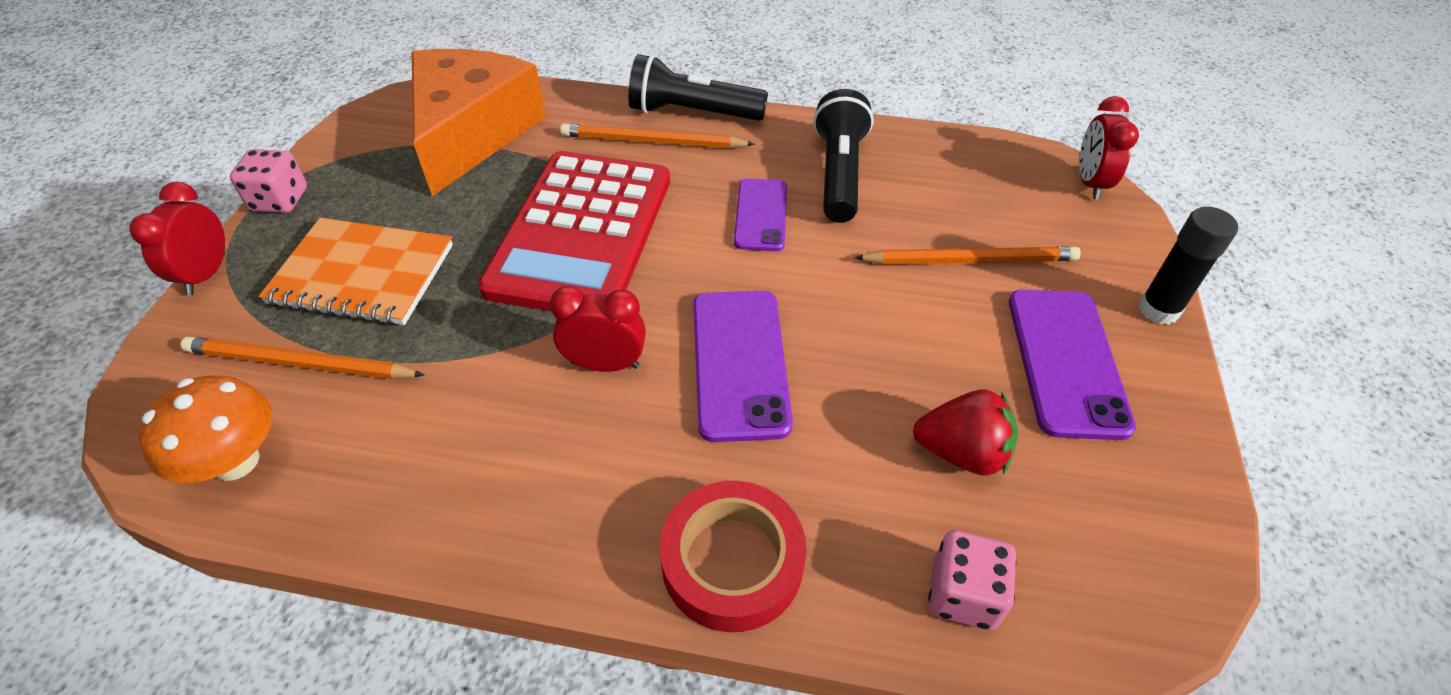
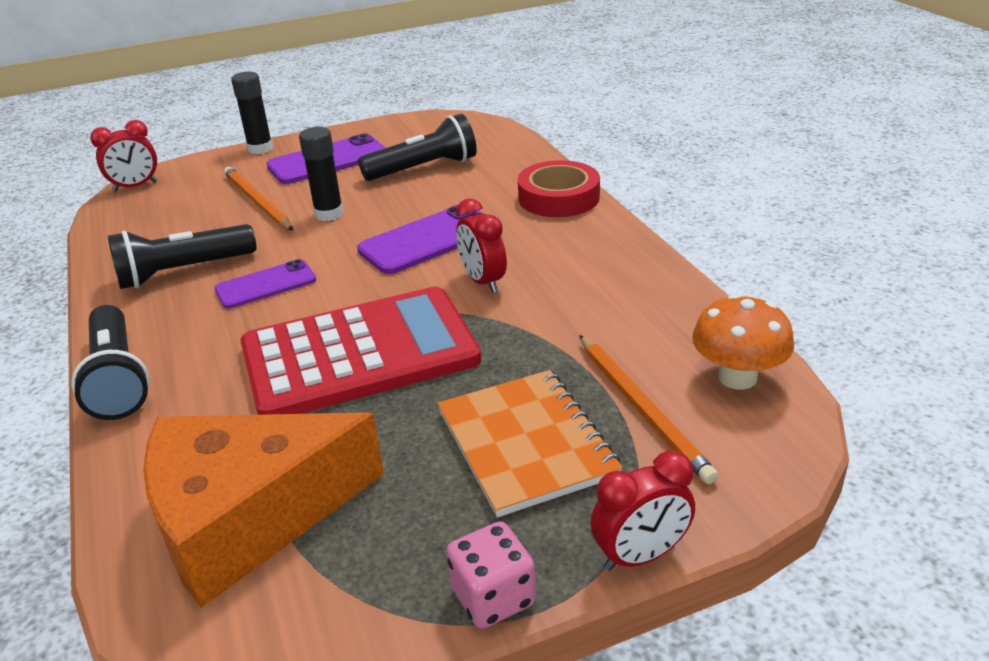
camera: 120 degrees left, 15 degrees down
(652, 141) = (188, 380): orange pencil -> none
(885, 306) = (329, 214): none -> black glue stick
(961, 453) = (424, 168): red strawberry -> black flashlight
(963, 594) = (504, 151): pink dice -> none

